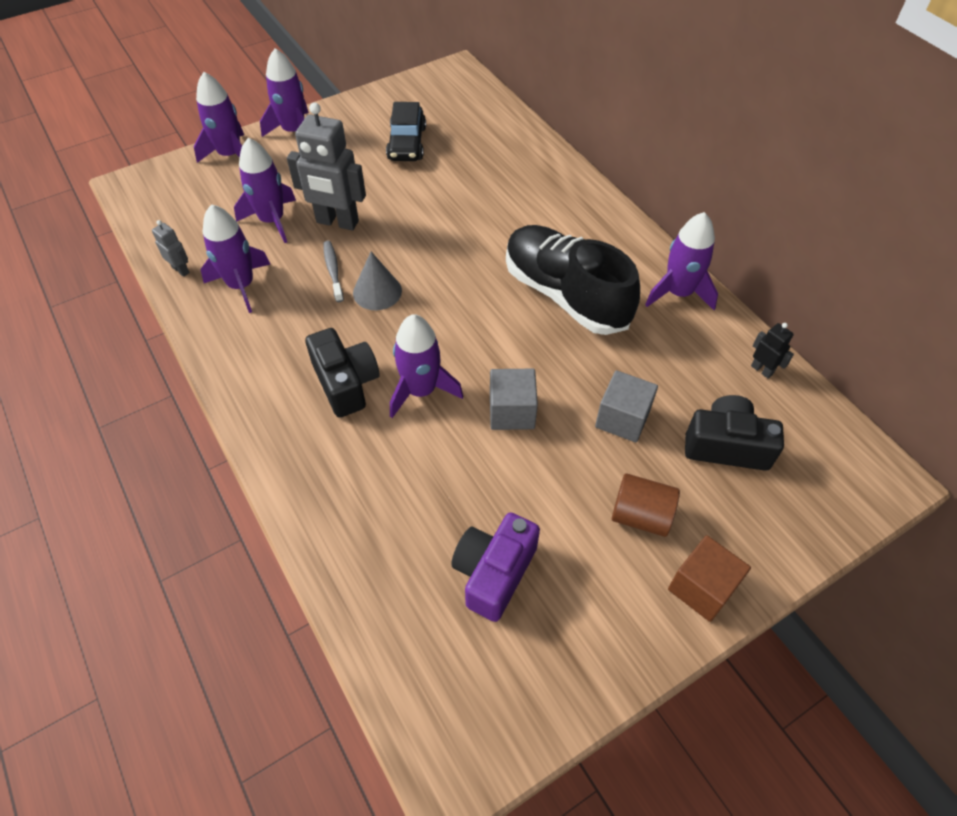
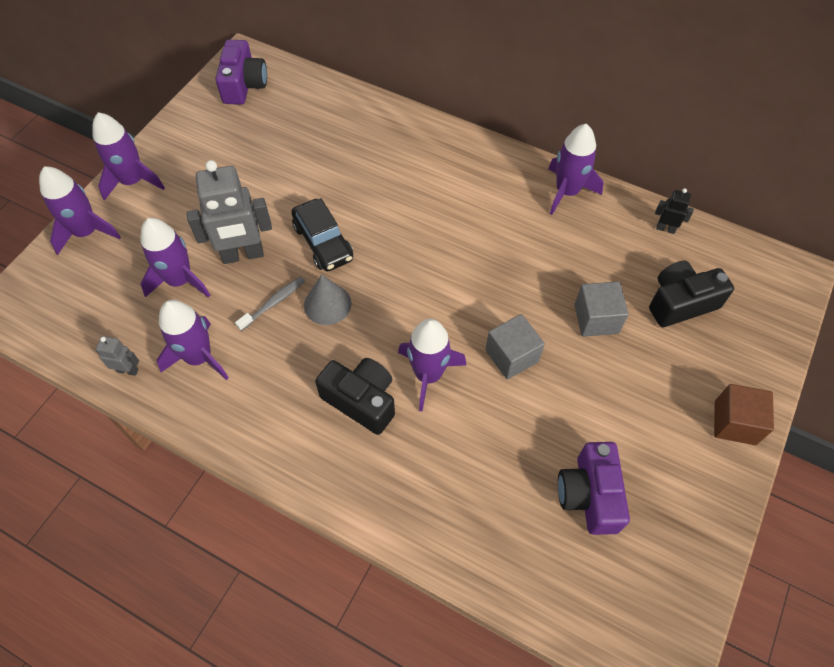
camera: 30 degrees left, 5 degrees up
(333, 270) = (273, 303): grey toothbrush -> grey toothbrush turned 90 degrees clockwise
(407, 143) = (251, 150): black car -> black car (323, 242)
(440, 91) = (244, 85): none -> purple camera
(565, 295) = (483, 233): black shoe -> none
(640, 516) = (659, 390): brown cylinder -> none

